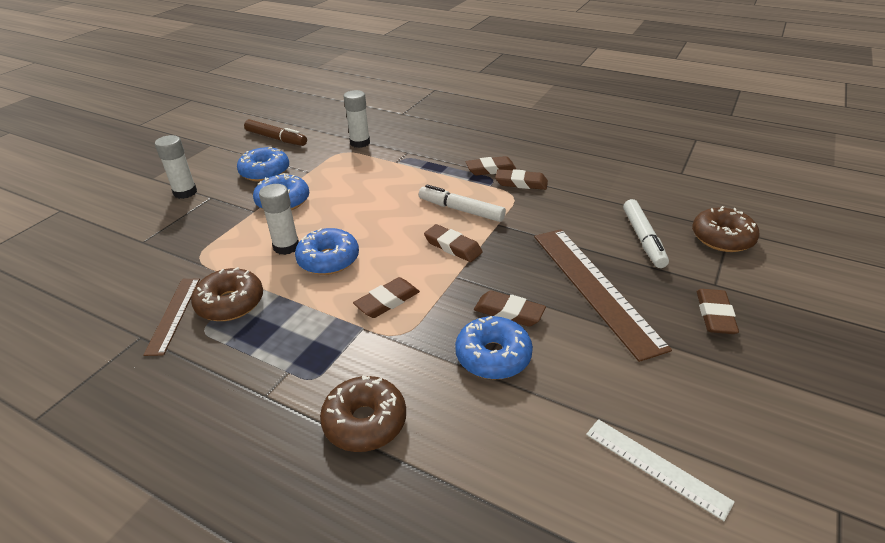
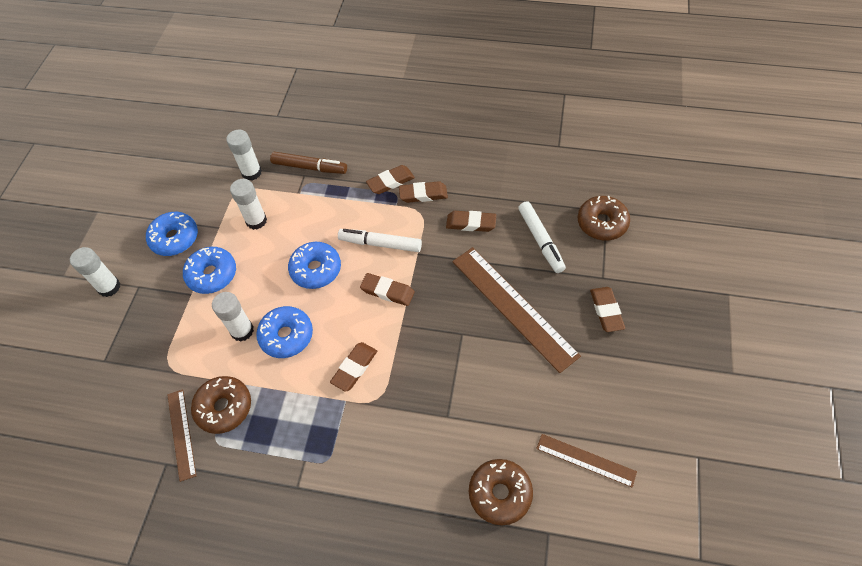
camera: 15 degrees left, 20 degrees up
(276, 138) = (162, 186): brown marker -> brown marker (309, 167)
(346, 173) = (256, 221): none -> white glue stick
(365, 422) = (381, 486): brown donut -> brown donut (500, 494)
(493, 356) = (454, 399): blue donut -> blue donut (316, 270)
(509, 312) = (454, 352): brown eraser -> brown eraser (471, 223)
(656, 466) = (586, 460): white ruler -> brown ruler

